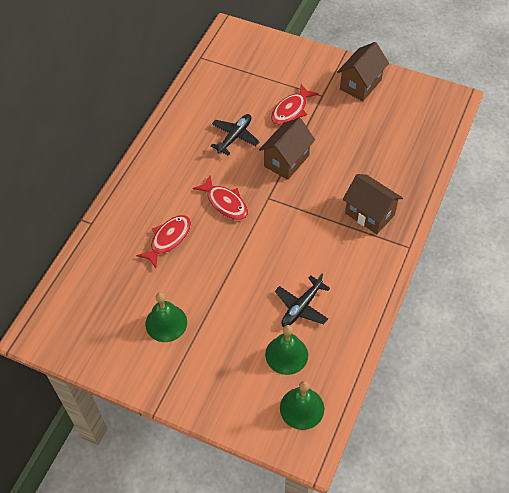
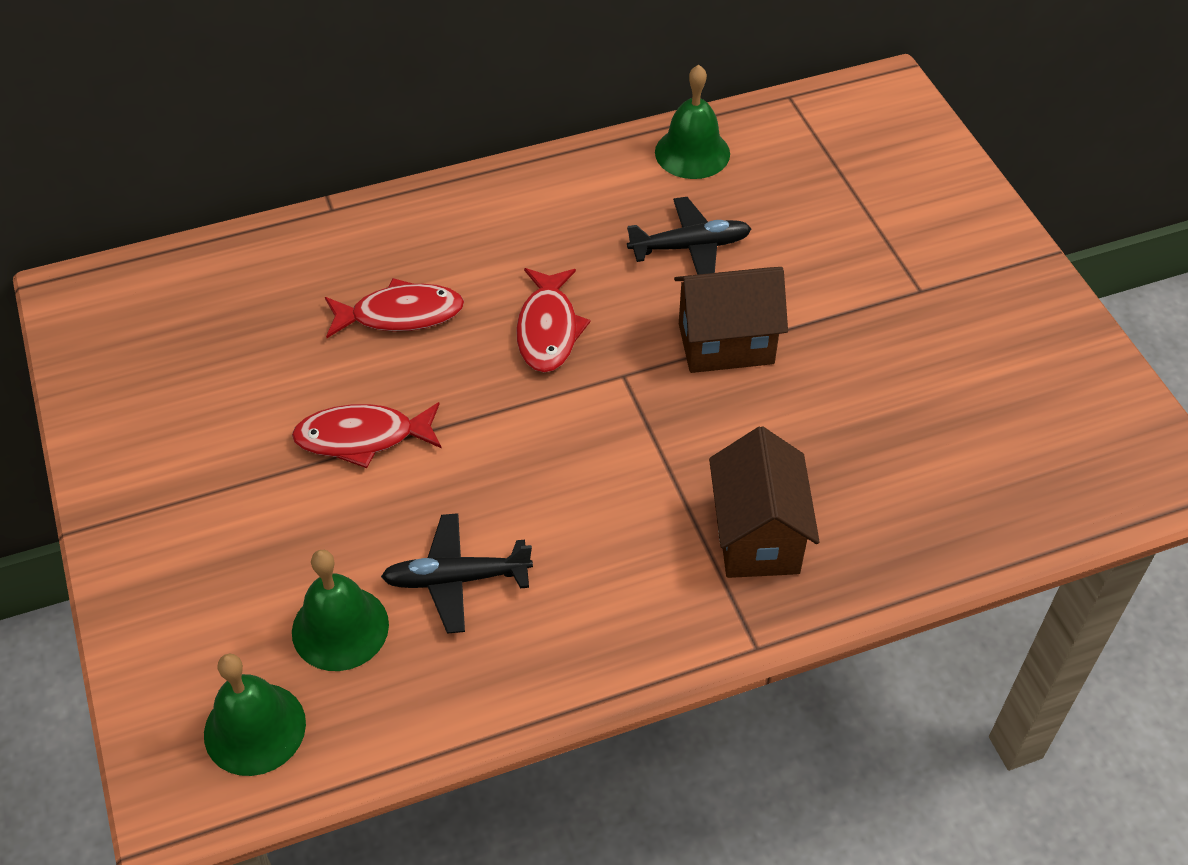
camera: 45 degrees right, 5 degrees down
(166, 323) = (244, 426): green bell -> green bell (692, 153)
(291, 110) = (835, 274): red fish -> red fish (362, 438)
(360, 85) = (1014, 322): brown house -> none

